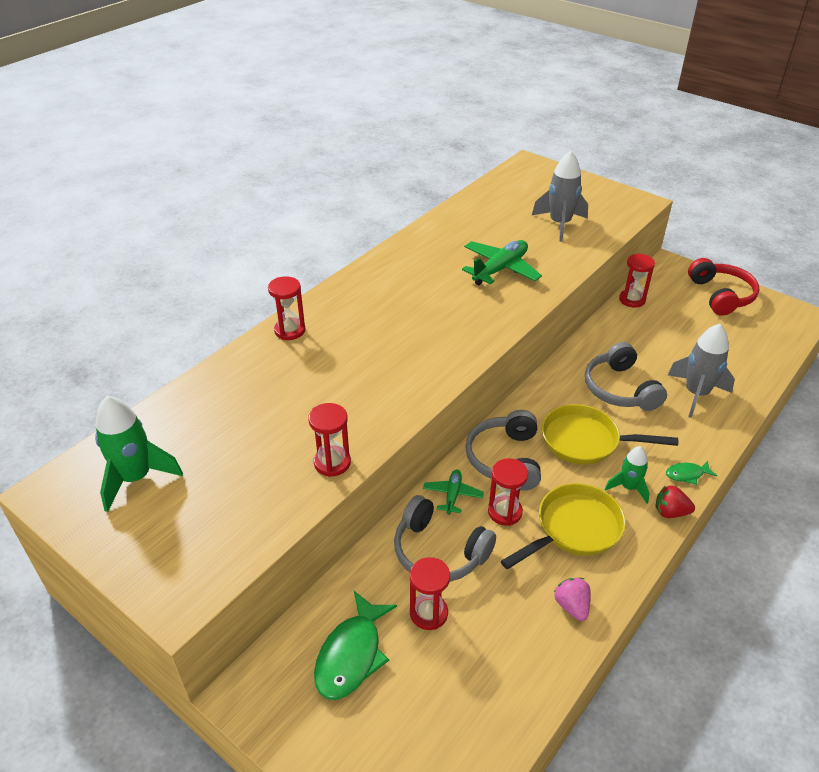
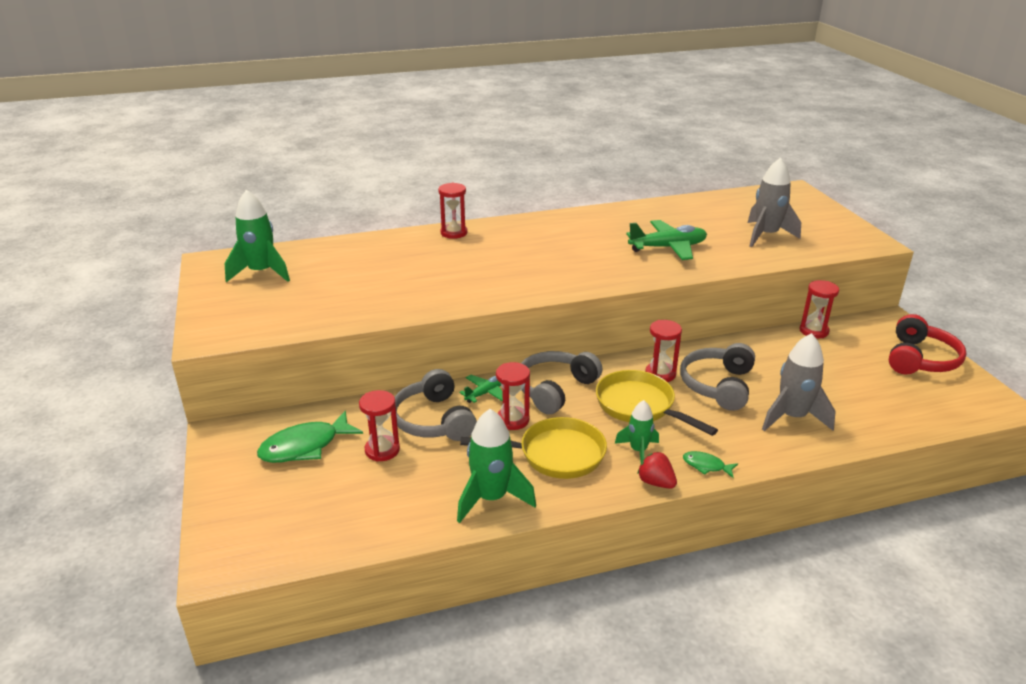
camera: 35 degrees right, 10 degrees down
(332, 463) = (385, 310): red hourglass -> red hourglass (660, 374)
(572, 606) = (491, 498): pink strawberry -> green rocket

